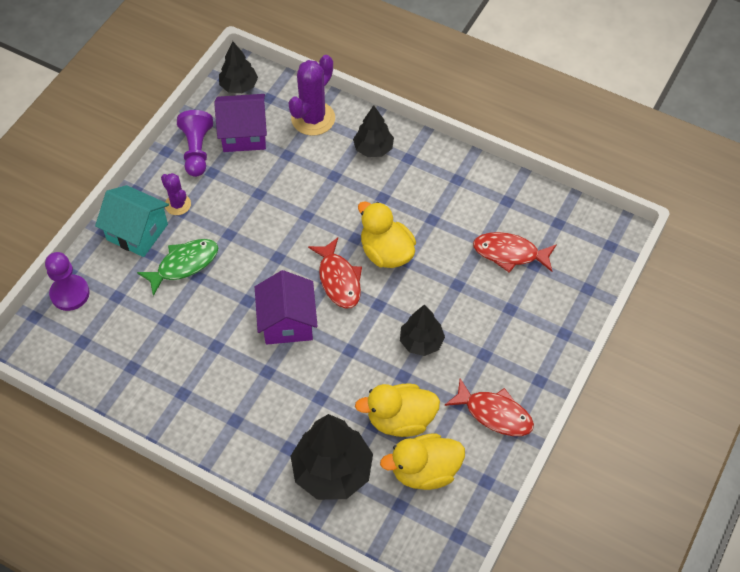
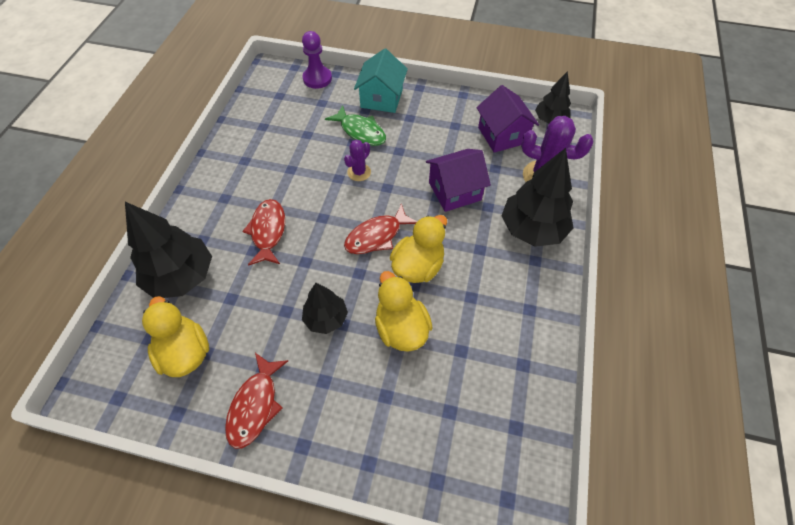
camera: 75 degrees right, 0 degrees up
(178, 204) = (415, 114): purple cactus -> purple cactus (359, 172)
(197, 151) = (471, 111): purple pawn -> none
(287, 322) = (323, 209): purple house -> purple house (454, 191)
(373, 149) = (532, 229): black tree -> black tree, size x1.70
(400, 420) = (238, 319): yellow duck -> yellow duck (401, 328)
(510, 253) = (455, 381): red fish -> red fish (268, 231)

